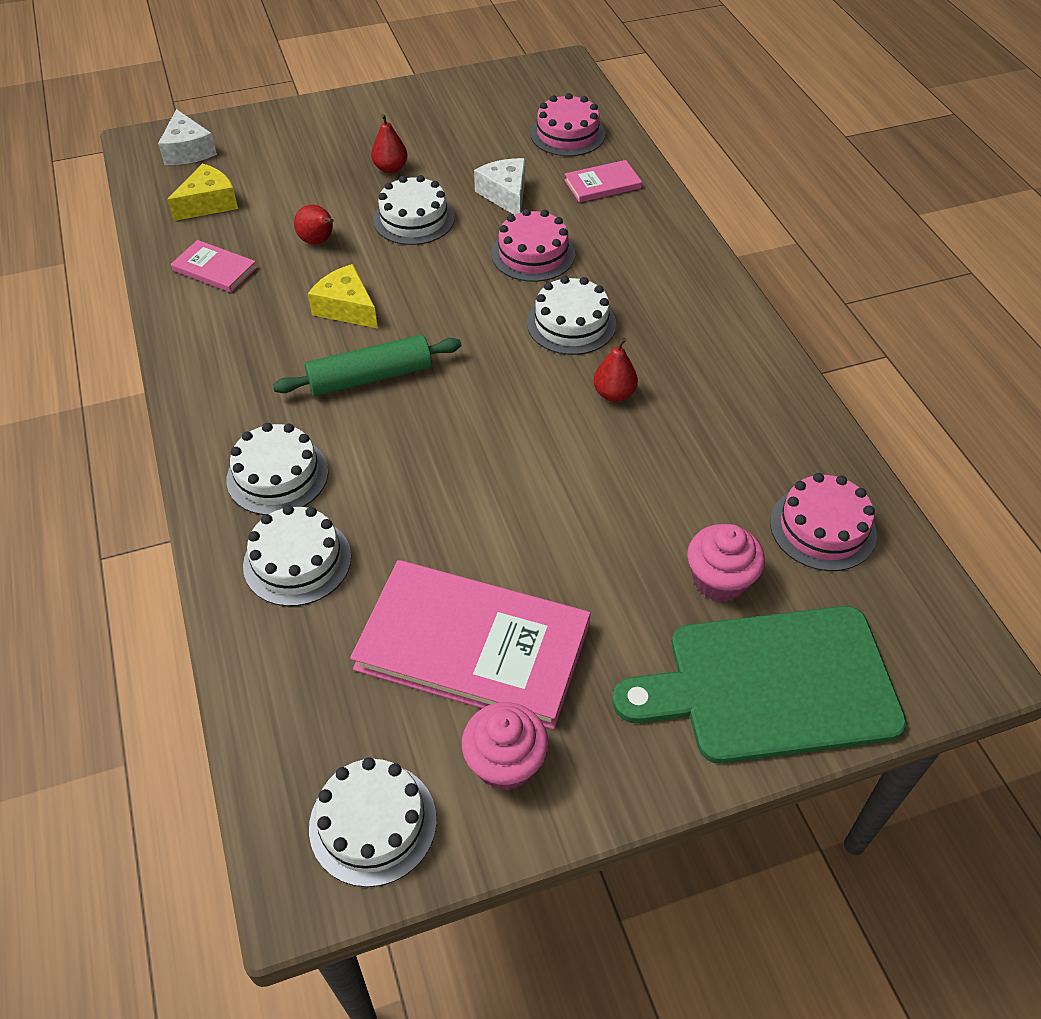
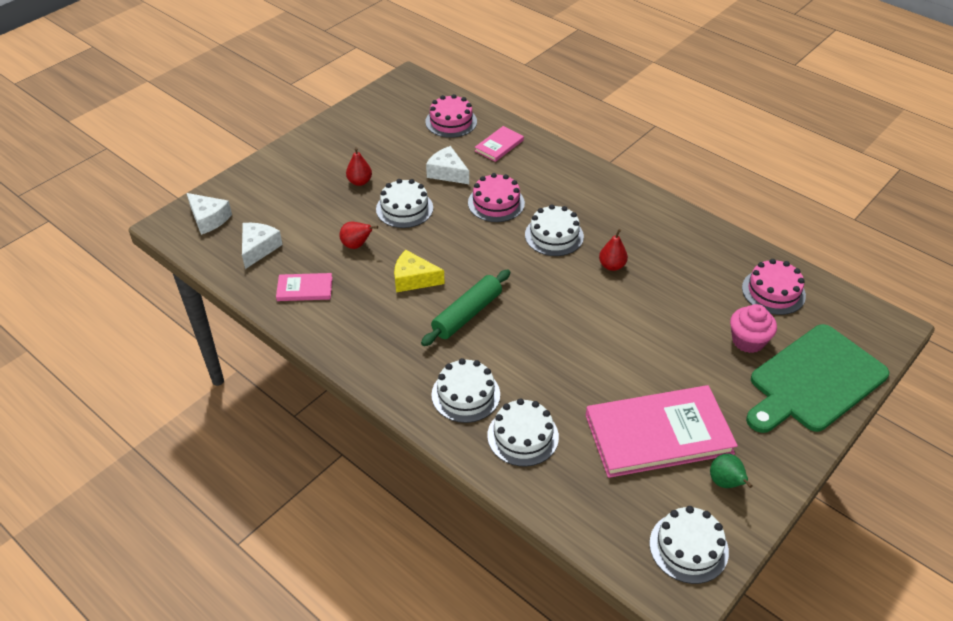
camera: 30 degrees left, 5 degrees down
(209, 203) = (258, 248): yellow cheese -> white cheese
(505, 763) = (726, 483): pink cupcake -> green pear

